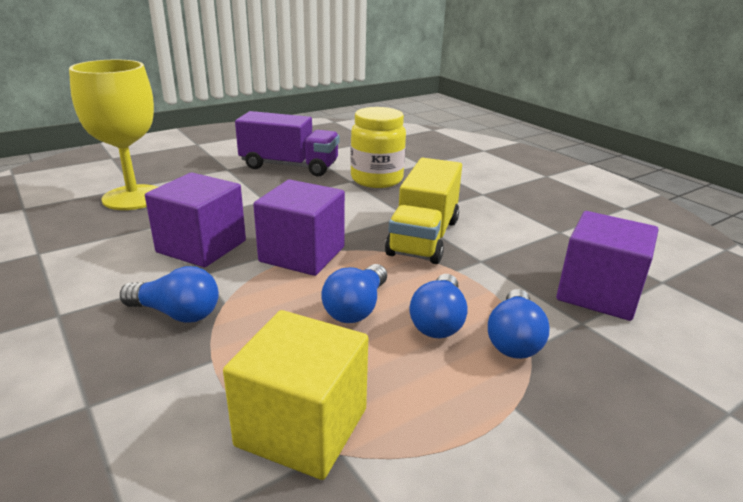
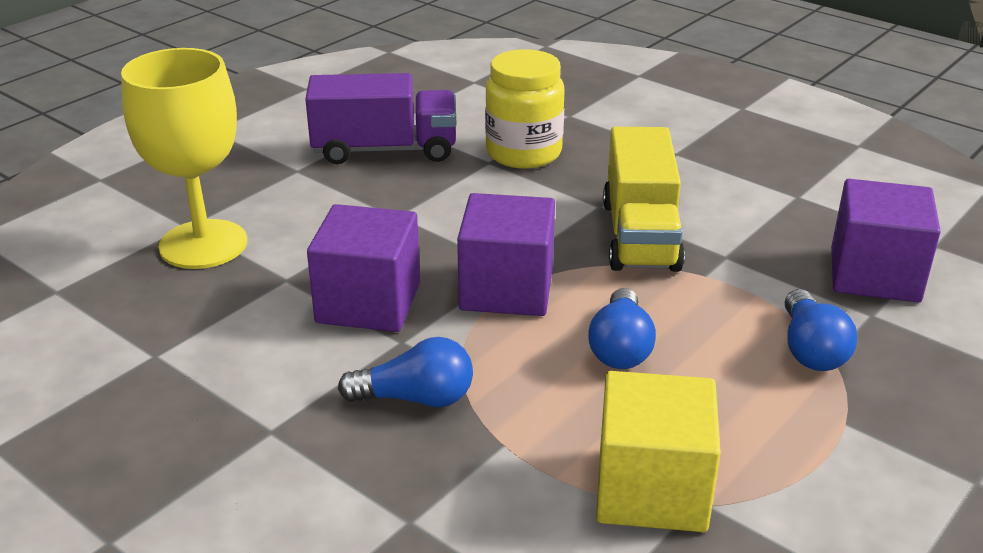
camera: 15 degrees left, 5 degrees up
(438, 321) = (720, 345): blue light bulb -> none

